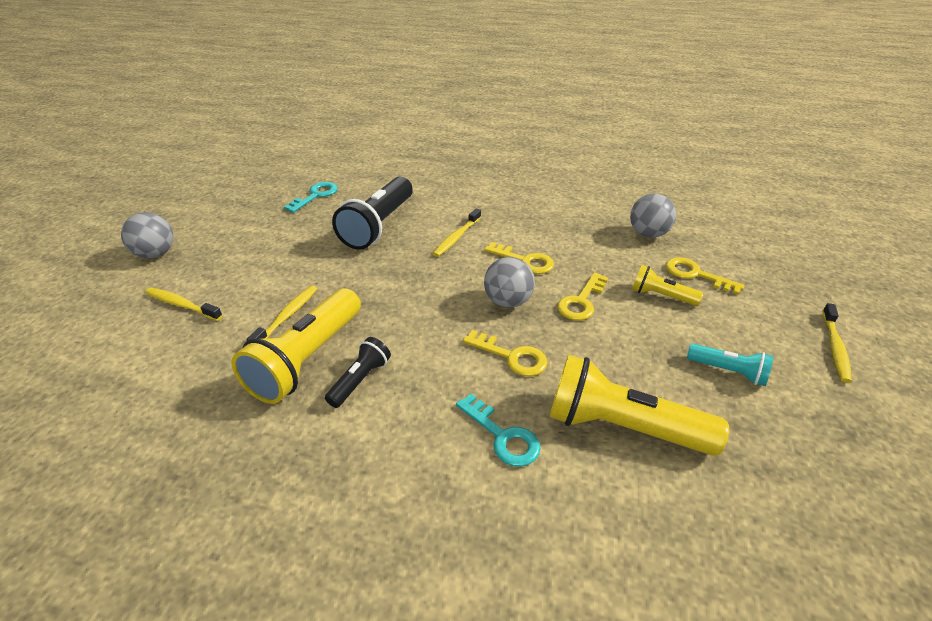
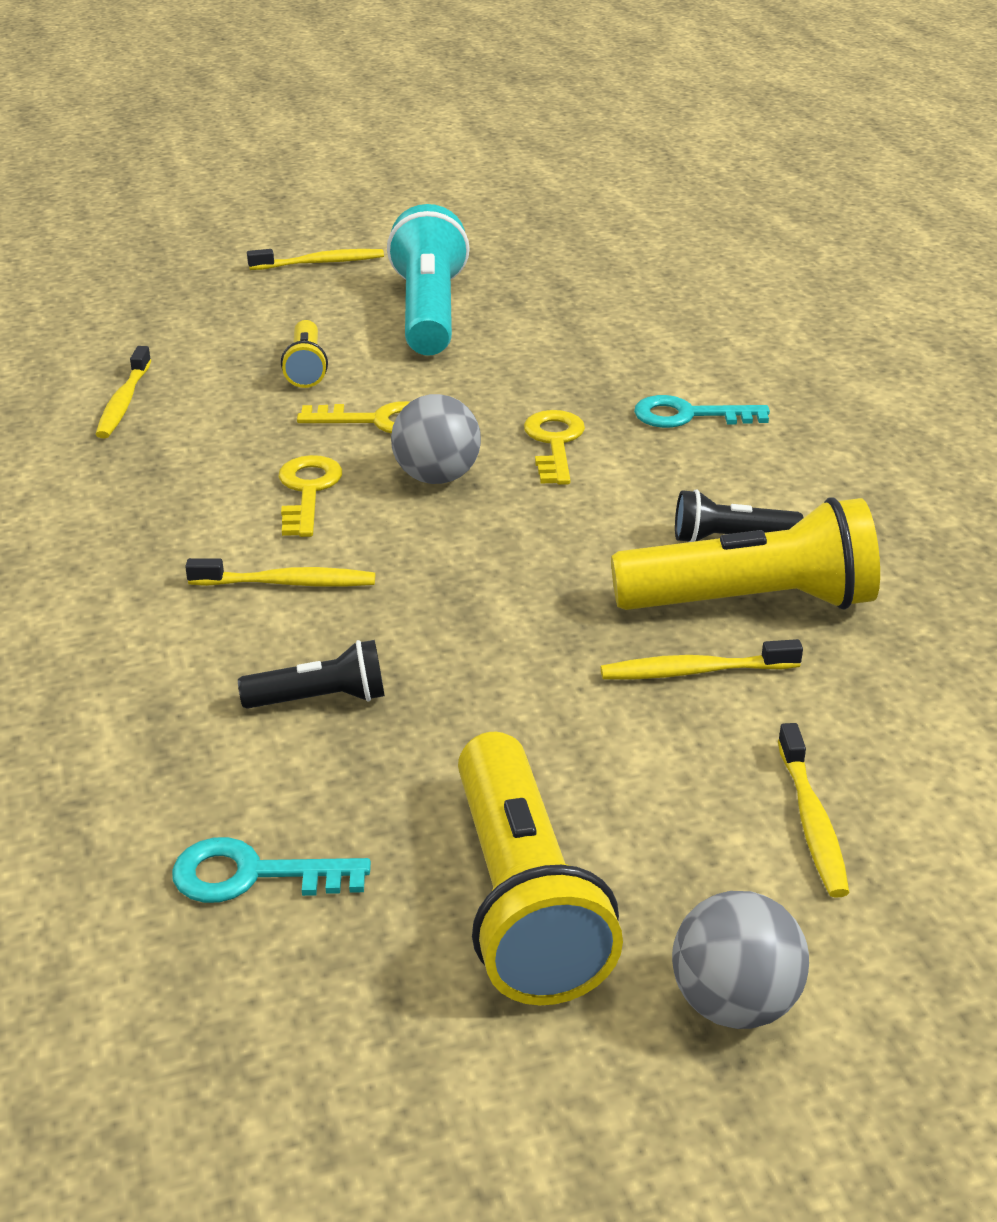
camera: 120 degrees left, 5 degrees down
(378, 226) = (321, 699): black flashlight -> black flashlight, size x0.52
(503, 436) = (689, 415): turquoise key -> turquoise key turned 105 degrees counterclockwise
(621, 426) = (589, 355): yellow flashlight -> yellow flashlight (523, 902)
(648, 234) = (123, 402): grey ball -> yellow toothbrush
(695, 274) = (225, 351): yellow key -> none
(728, 371) = (429, 312): turquoise flashlight -> turquoise flashlight, size x1.94

